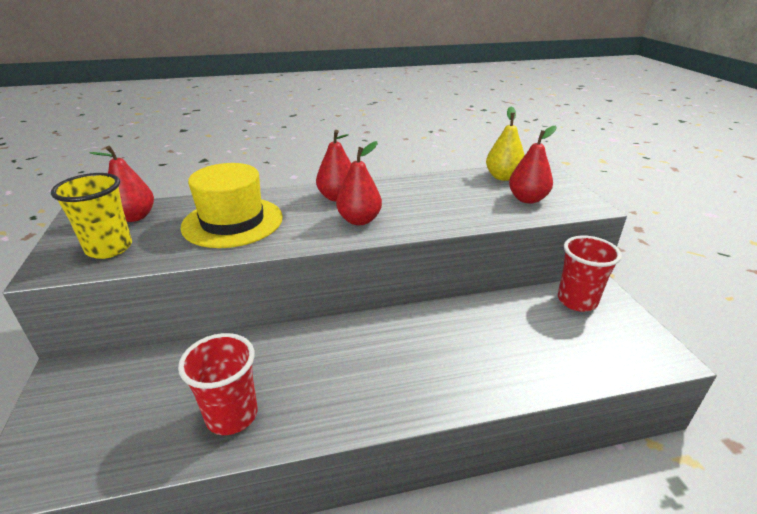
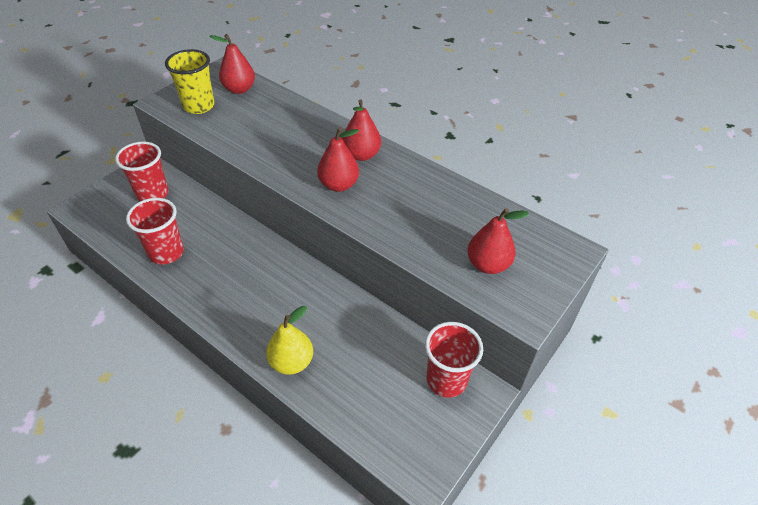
camera: 50 degrees right, 15 degrees up
(118, 386) = (153, 194): none -> red cup
(233, 222) = (274, 130): yellow hat -> none
(503, 177) = (517, 230): yellow pear -> yellow pear (291, 362)

